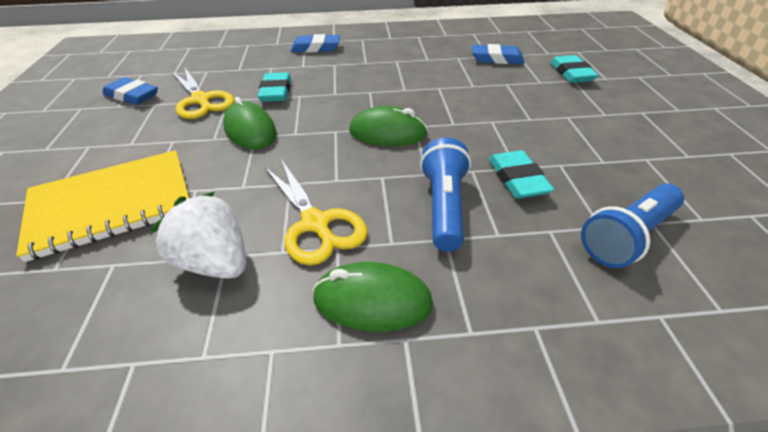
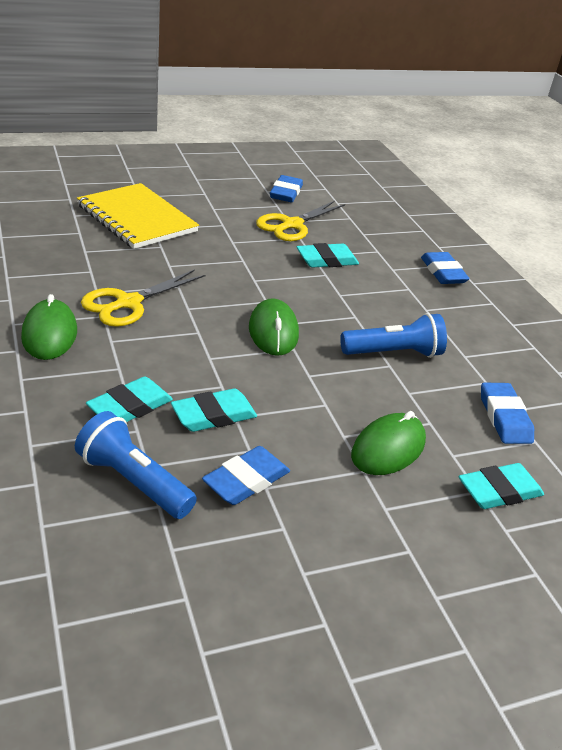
camera: 70 degrees right, 5 degrees down
(215, 263) = (83, 267): white strawberry -> none
(250, 130) = (250, 257): green mouse -> green mouse (388, 448)
(444, 207) = (160, 367): blue flashlight -> blue flashlight (393, 353)
(514, 233) = (130, 407): none -> turquoise eraser
(600, 170) = (246, 480): none -> blue eraser

